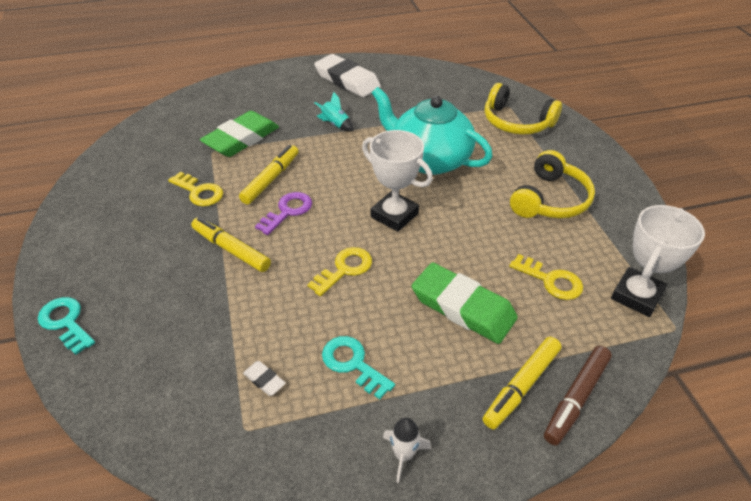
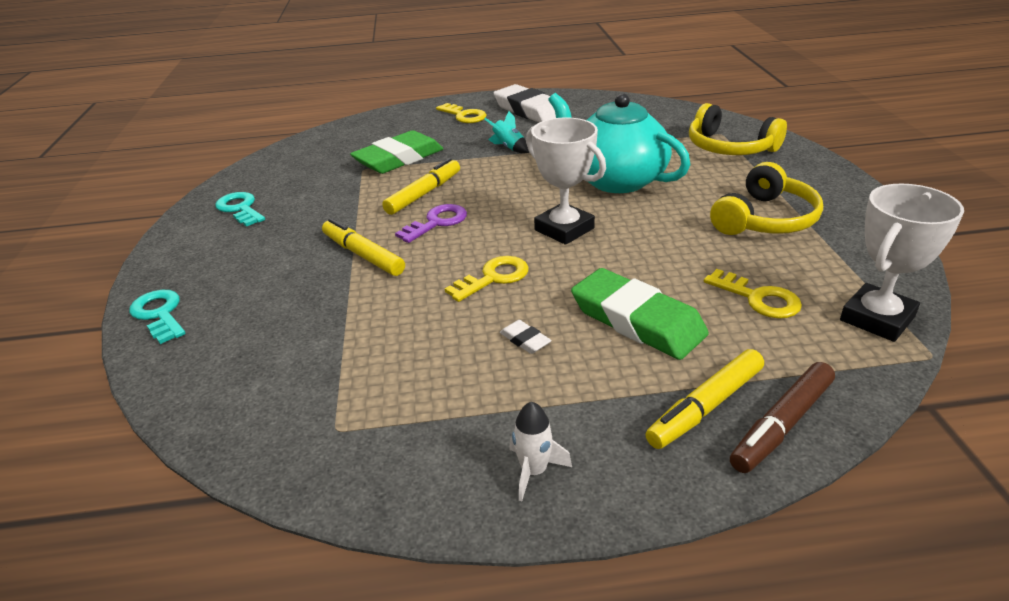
camera: 10 degrees right, 10 degrees down
(199, 192) = (340, 203): yellow key -> yellow key (464, 116)
(264, 380) = (372, 381): white eraser -> white eraser (525, 340)
(353, 364) = (485, 370): turquoise key -> turquoise key (240, 208)

